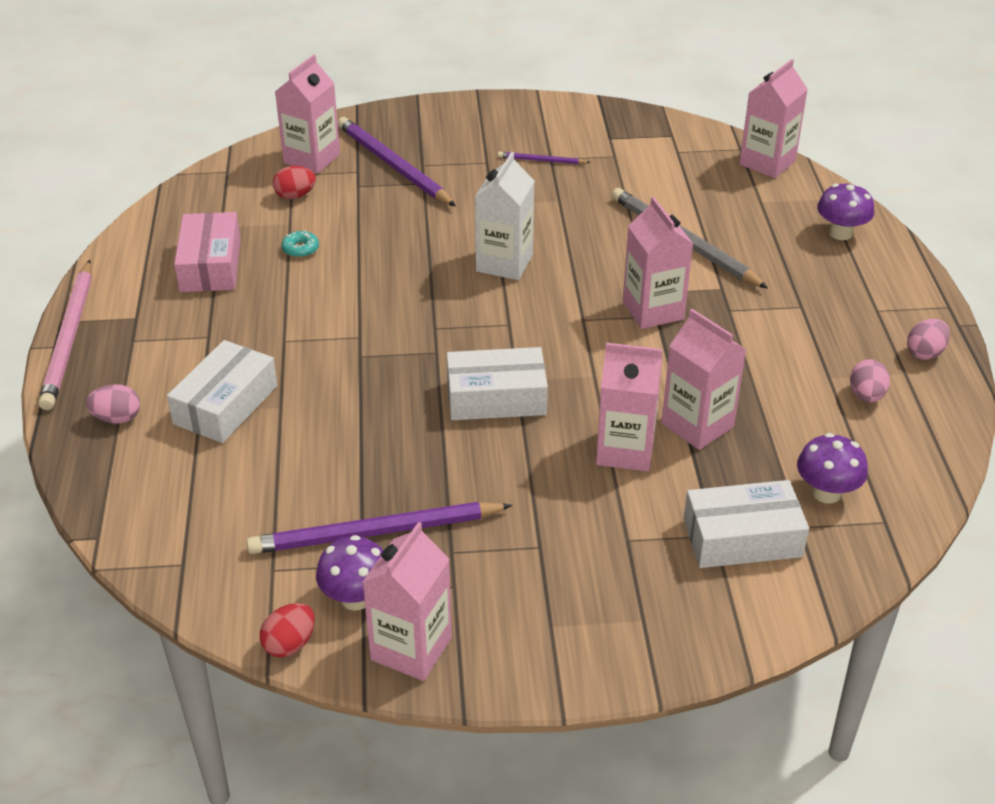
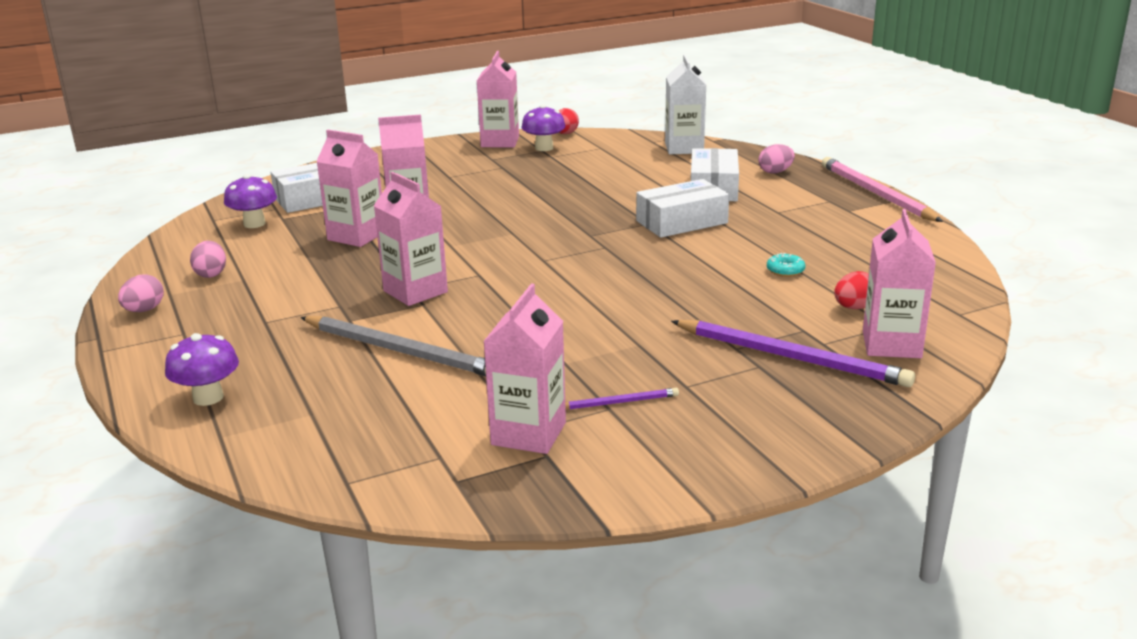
camera: 160 degrees right, 15 degrees down
(210, 265) = (845, 246): pink box -> none
(376, 532) = (553, 165): purple pencil -> none
(496, 397) = (522, 222): white box -> white box (681, 222)
(504, 263) = (581, 297): white carton -> white carton (684, 148)
(767, 163) = (303, 469): pink carton -> pink carton (528, 434)

